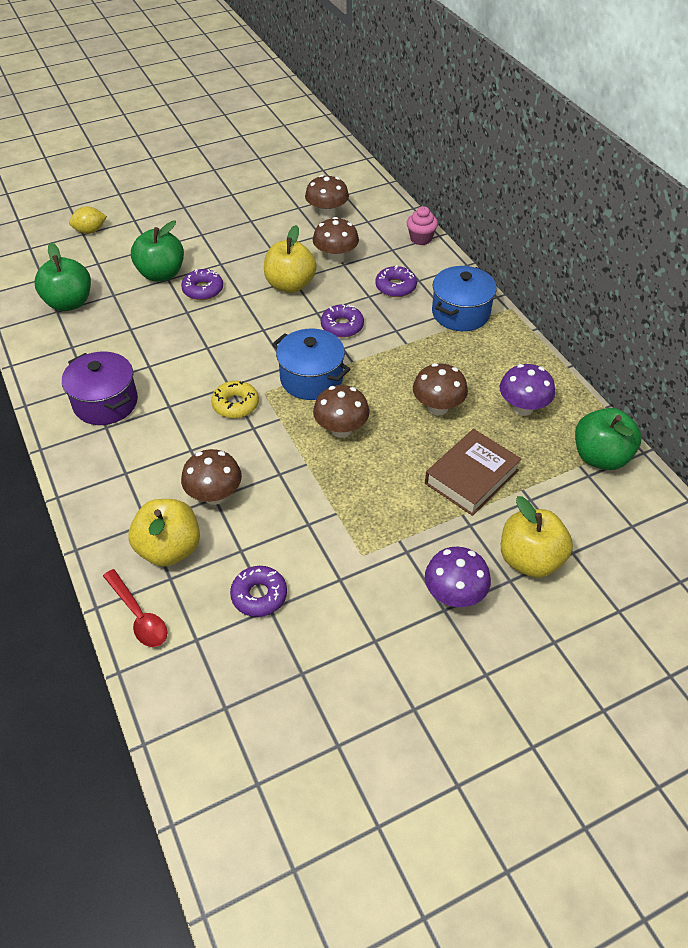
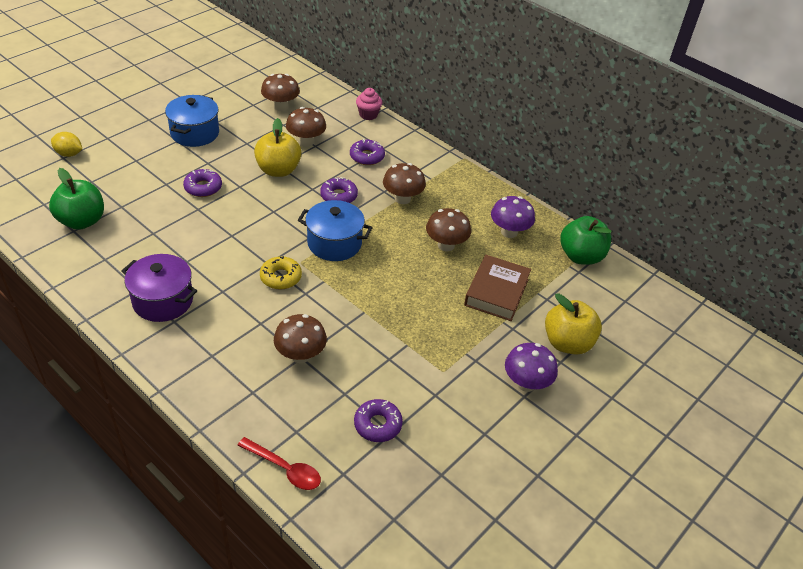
camera: 25 degrees left, 5 degrees down
(90, 231) = (69, 154): yellow lemon -> yellow lemon turned 60 degrees clockwise
(161, 274) = (157, 180): green apple -> none
(169, 549) = (284, 408): yellow apple -> none
(341, 430) = (379, 279): brown mushroom -> brown mushroom (402, 199)
(460, 313) = (428, 168): blue pot -> blue pot (195, 133)

